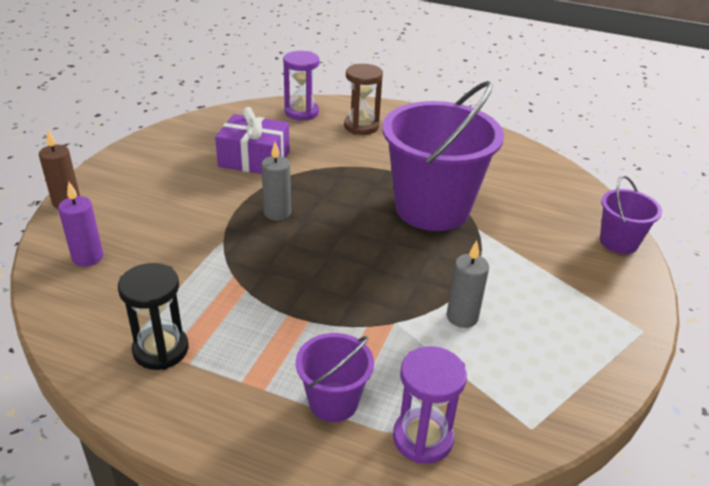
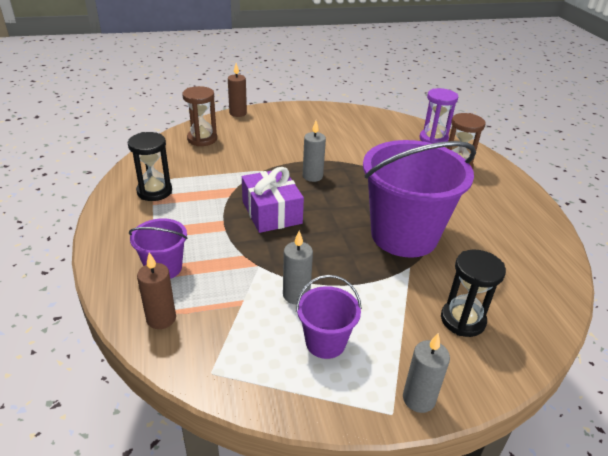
camera: 55 degrees right, 0 degrees up
(88, 257) = (202, 139): purple candle -> brown hourglass
(254, 159) = (355, 146): purple gift -> purple gift (271, 212)
(422, 438) = (161, 319): purple hourglass -> brown candle
(564, 238) = (462, 320): none -> black hourglass
(618, 242) = (504, 359): purple bucket -> purple bucket (325, 342)
(635, 308) = (418, 399): none -> grey candle

